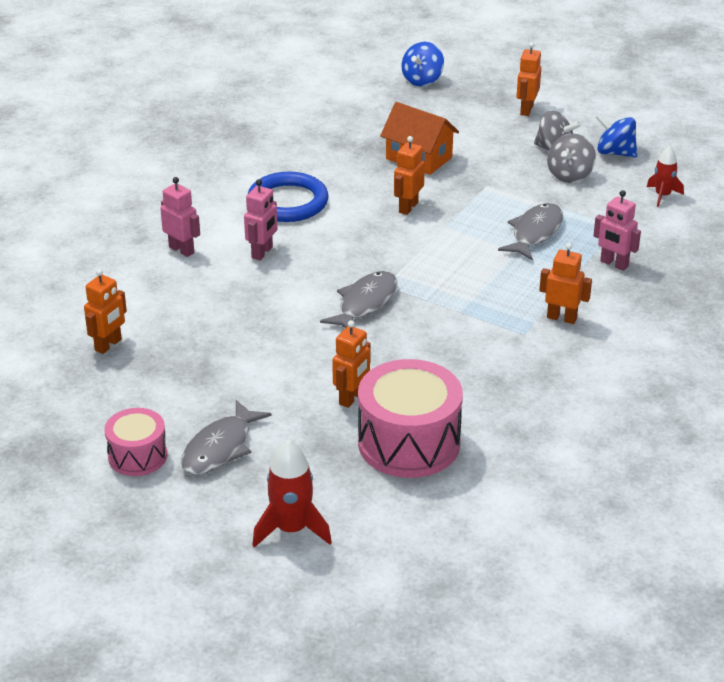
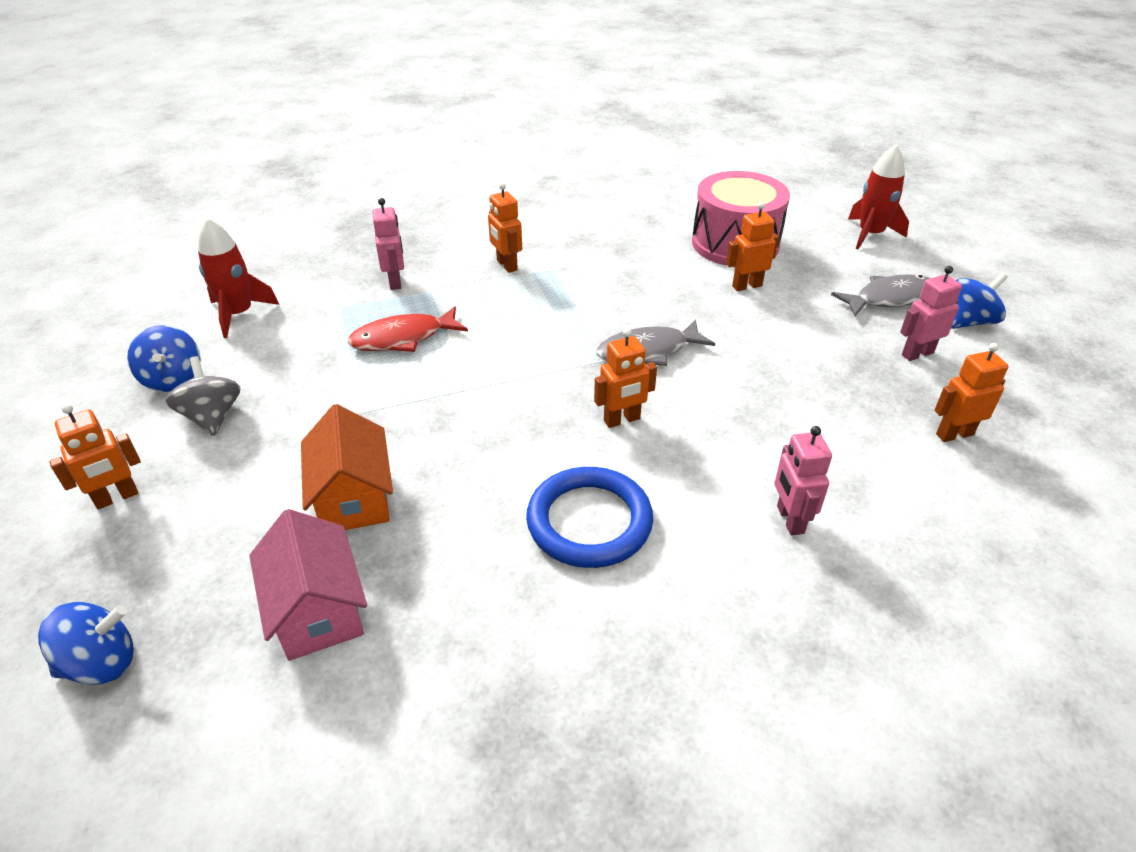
camera: 140 degrees left, 5 degrees up
(137, 456) = (969, 321): pink drum -> blue spinning top
(262, 252) = (693, 461): pink robot -> pink robot (917, 354)
(366, 124) = (317, 610): none -> pink house
(408, 207) = (468, 432): orange robot -> orange robot (622, 420)
(535, 233) = (403, 338): grey fish -> red fish
(570, 175) = (261, 378): grey spinning top -> none
(662, 196) = (239, 314): red rocket -> red rocket, size x1.57

